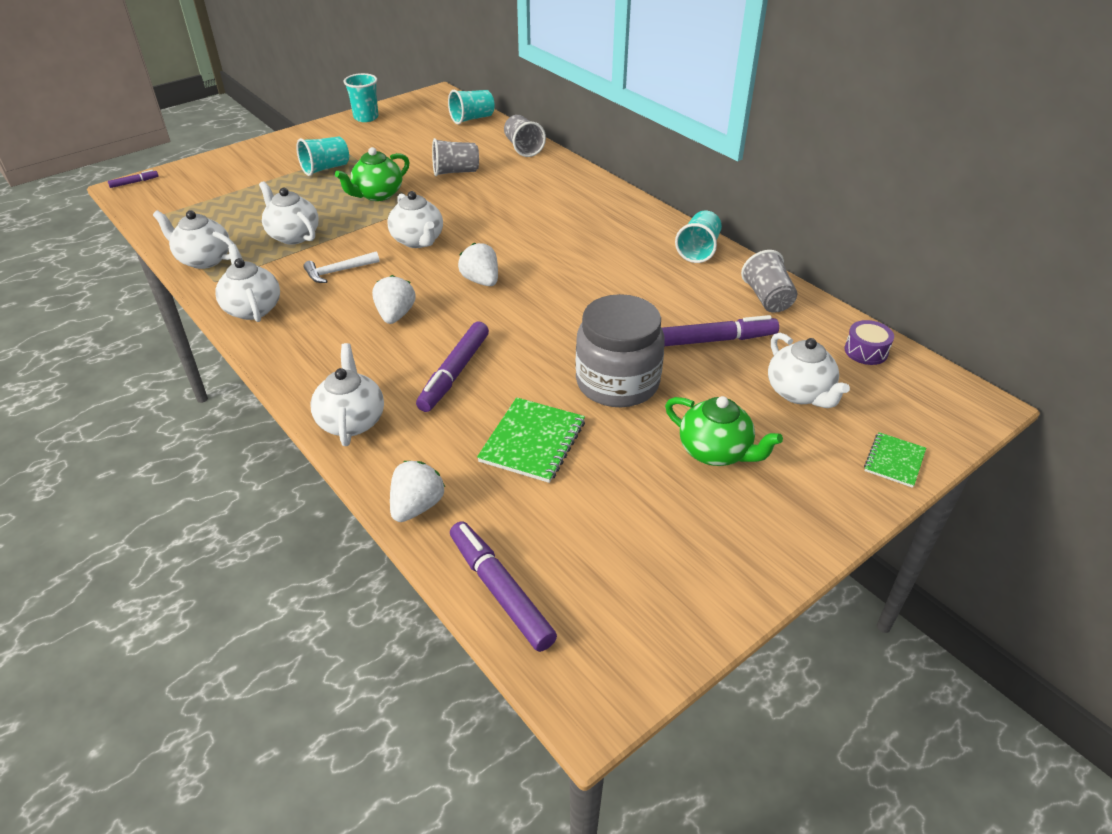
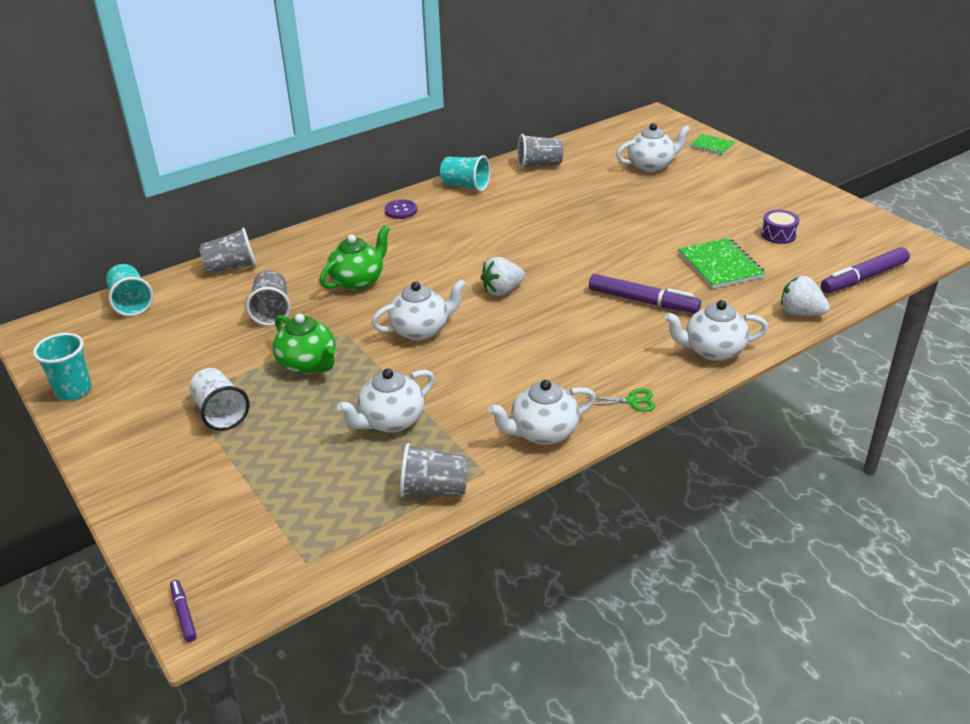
camera: 85 degrees left, 5 degrees down
(204, 259) = (434, 489): white teapot -> grey cup
(280, 361) = (632, 401): none -> green scissors
(325, 168) = (220, 413): turquoise cup -> white cup
(338, 271) = (475, 379): white hammer -> none
(395, 315) = (557, 337): white strawberry -> none
(532, 441) = (720, 265): green notebook -> green notebook turned 45 degrees clockwise
(617, 383) = (647, 229): grey jar -> none
(635, 216) = (401, 210): none -> purple button
(715, 340) = (592, 189): purple marker -> none
(715, 452) = (716, 198): green teapot -> green teapot (358, 281)
(866, 351) = (603, 140): purple drum -> purple drum (778, 234)

